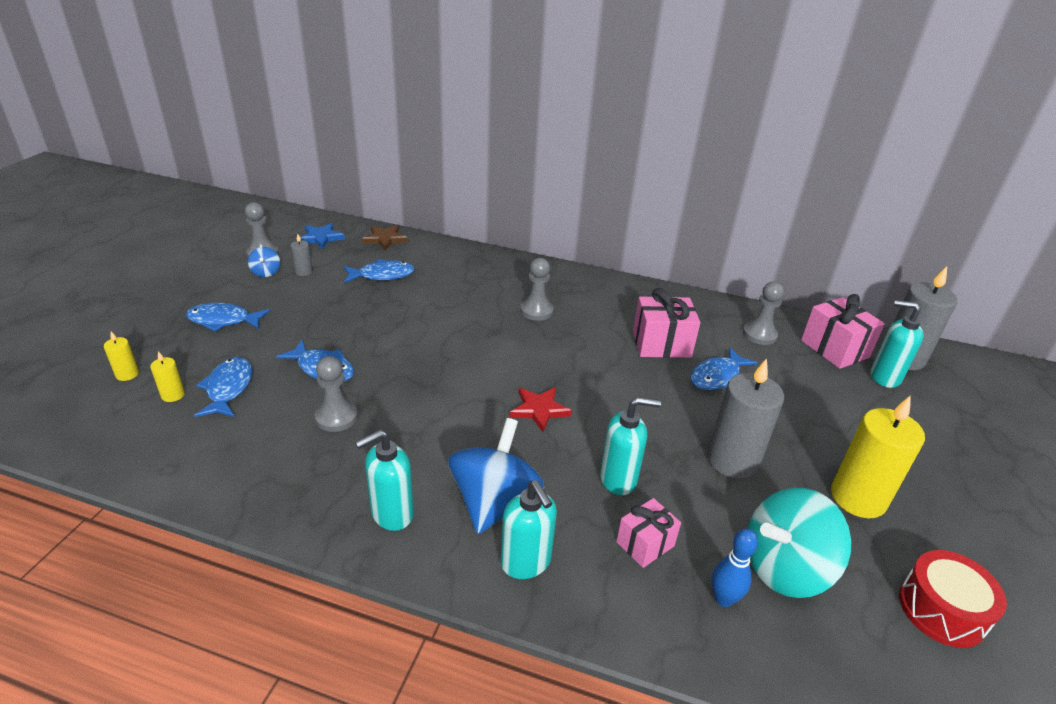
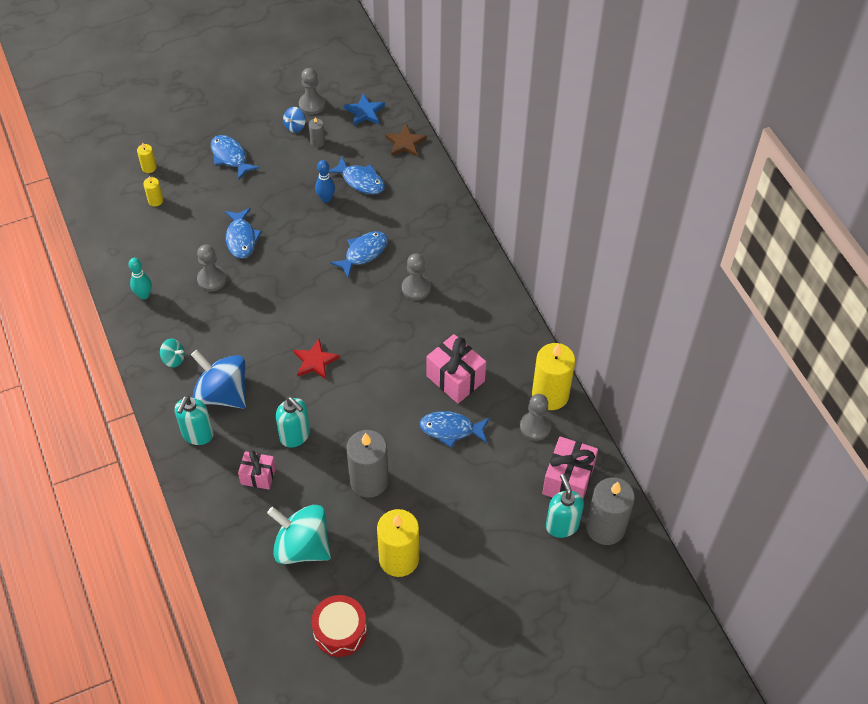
camera: 50 degrees right, 20 degrees up
(228, 388) = (183, 216): blue fish -> blue fish (363, 253)
(269, 481) = (144, 295): none -> turquoise bowling pin
(391, 514) = (173, 359): turquoise soap dispenser -> turquoise spinning top
(494, 502) = (222, 393): blue spinning top -> blue spinning top turned 120 degrees counterclockwise
(723, 599) = (253, 529): blue bowling pin -> blue bowling pin (326, 199)
(732, 311) = (550, 395): none -> yellow candle

